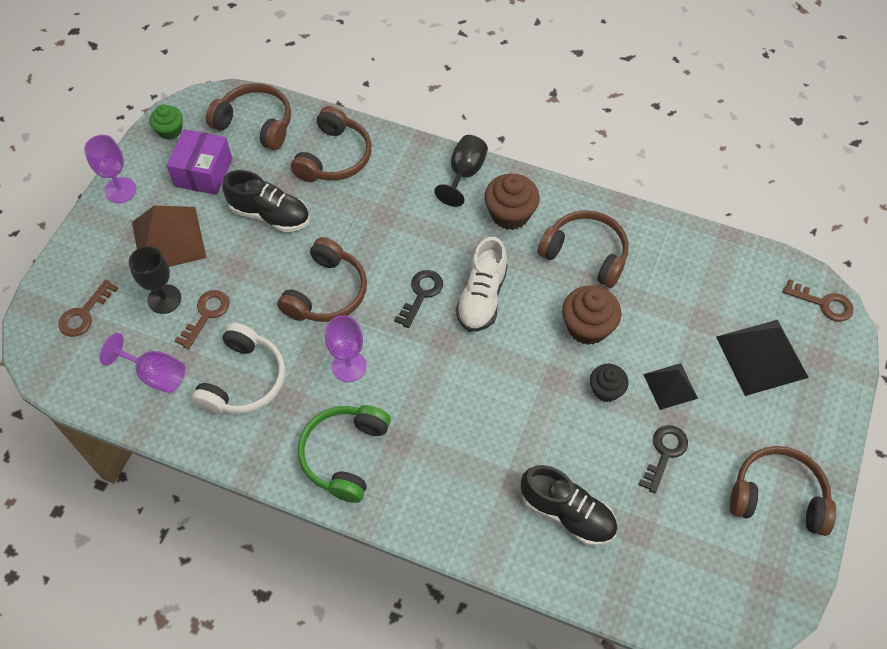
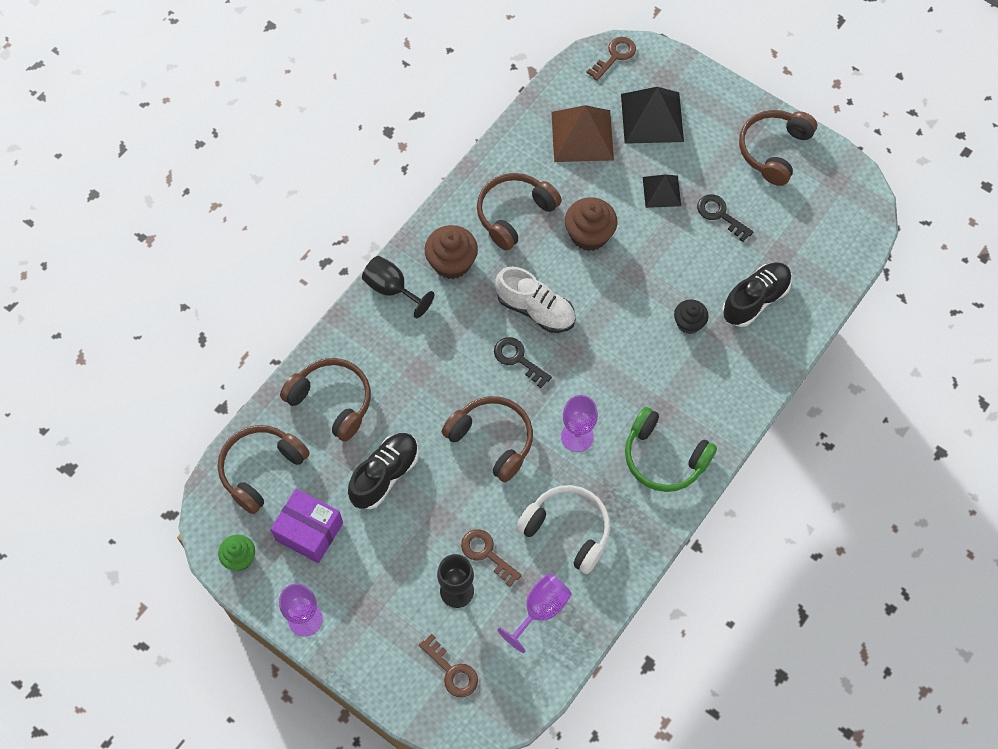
camera: 75 degrees left, 5 degrees up
(168, 239) = (385, 578): brown pyramid -> brown pyramid (582, 135)
(606, 390) = (653, 239): black cupcake -> black cupcake (689, 323)

